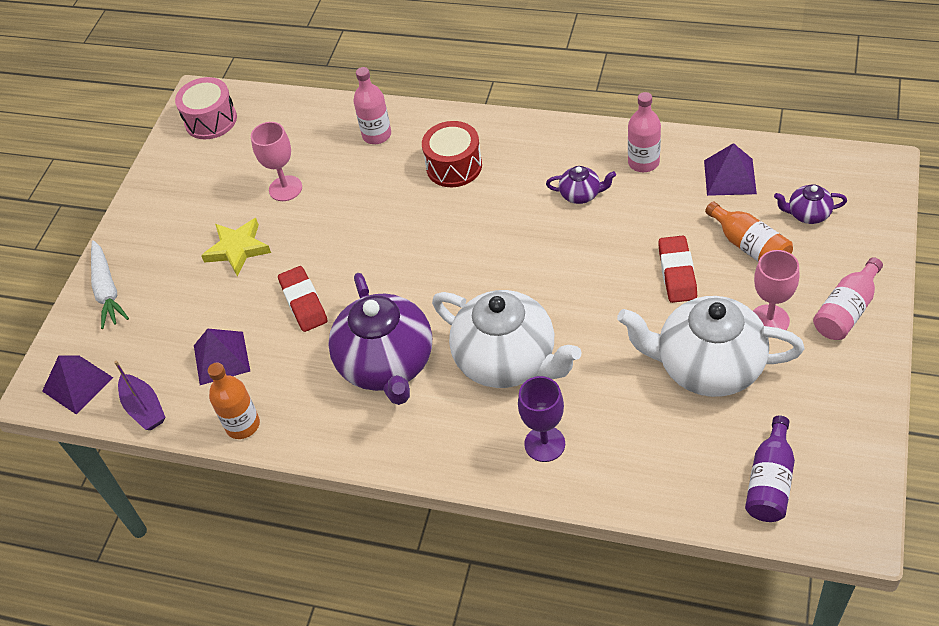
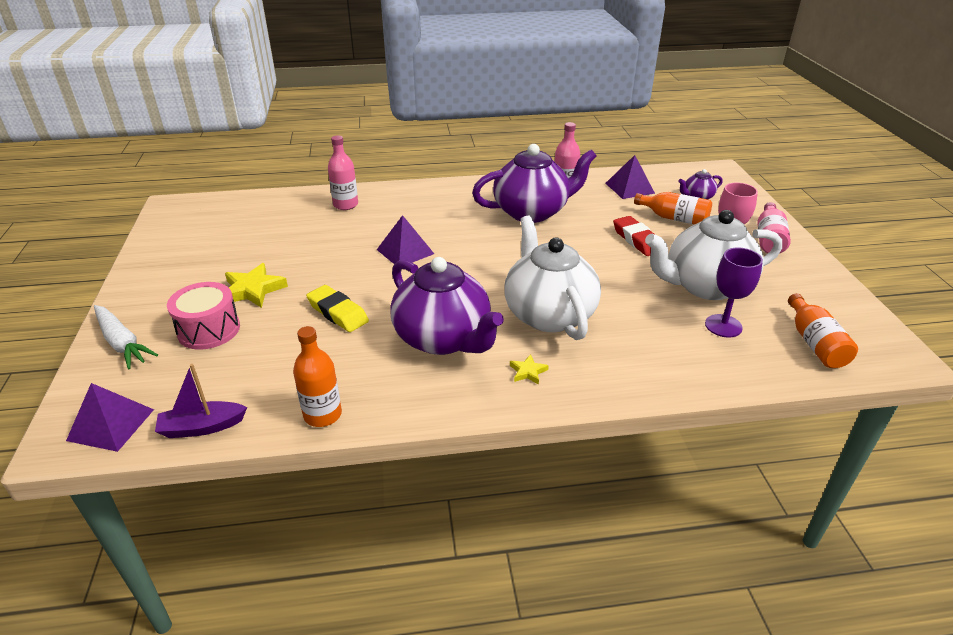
camera: 30 degrees left, 15 degrees down
(144, 408) = (202, 427): purple boat -> purple boat turned 135 degrees clockwise
(211, 120) = (188, 217): pink drum -> pink drum (209, 330)
(221, 358) = (273, 368): purple pyramid -> purple pyramid (405, 251)
(285, 188) = (280, 245): pink goblet -> none
(303, 302) = (338, 313): red eraser -> yellow eraser
(445, 430) = (528, 372): none -> yellow star
(454, 166) = (421, 212): red drum -> none
(507, 360) = (548, 314): white teapot -> white teapot turned 120 degrees counterclockwise
(544, 444) = (622, 361): purple goblet -> purple goblet (723, 326)
(581, 194) = (532, 212): purple teapot -> purple teapot, size x2.27
(770, 482) = (814, 343): purple bottle -> orange bottle

